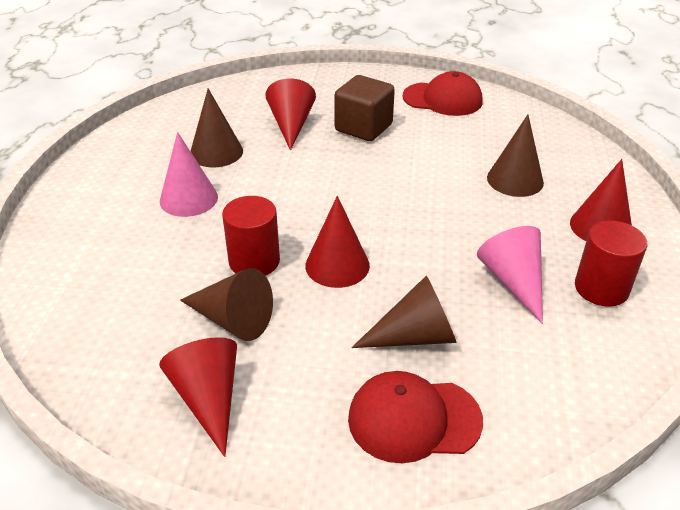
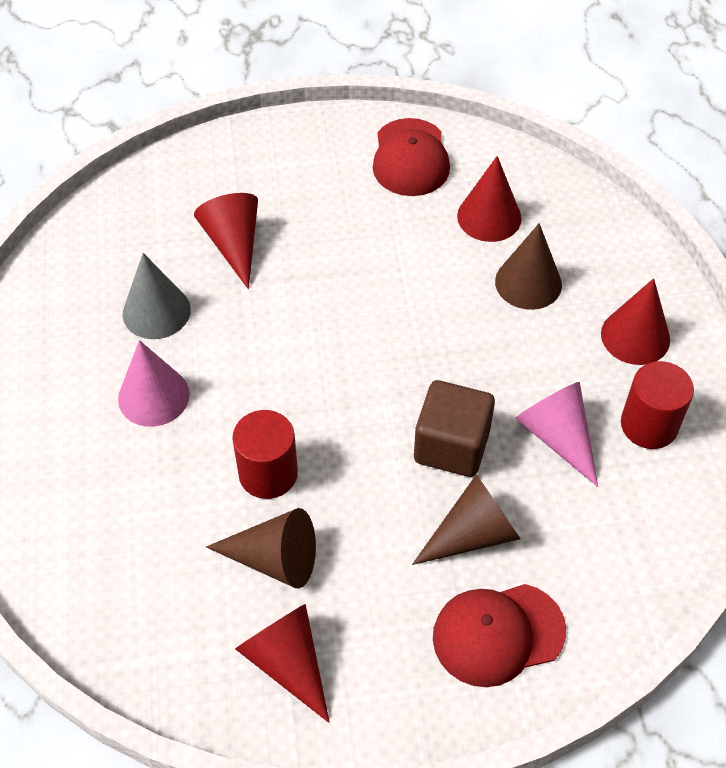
camera: 15 degrees left, 15 degrees up
(216, 152) = (156, 311): brown cone -> grey cone
(337, 265) = (363, 458): red cone -> red cone (489, 217)
(363, 128) = (326, 230): brown cube -> brown cube (451, 446)
(442, 99) = (410, 158): red cap -> red cap turned 90 degrees clockwise

